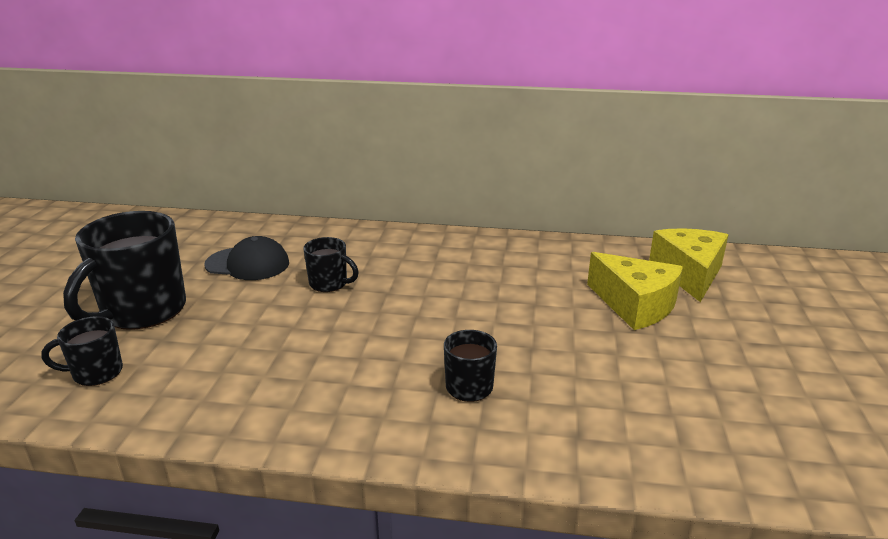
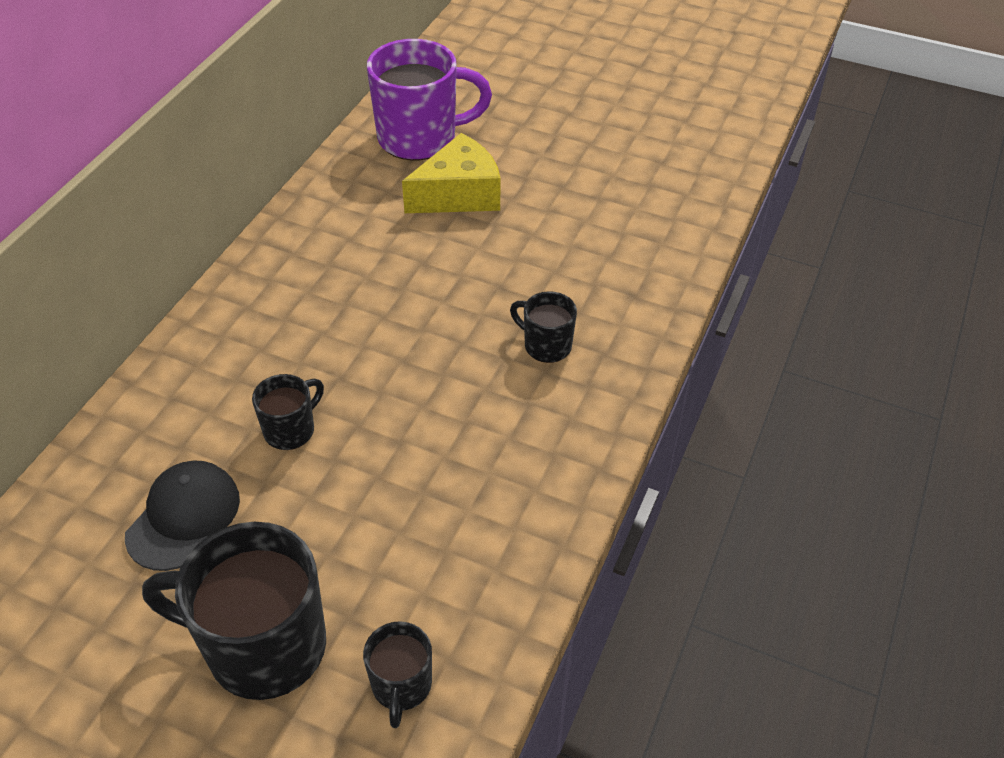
camera: 75 degrees left, 20 degrees up
(142, 311) = (262, 646): black mug -> black mug turned 150 degrees clockwise
(689, 274) = (420, 138): yellow cheese -> purple mug

